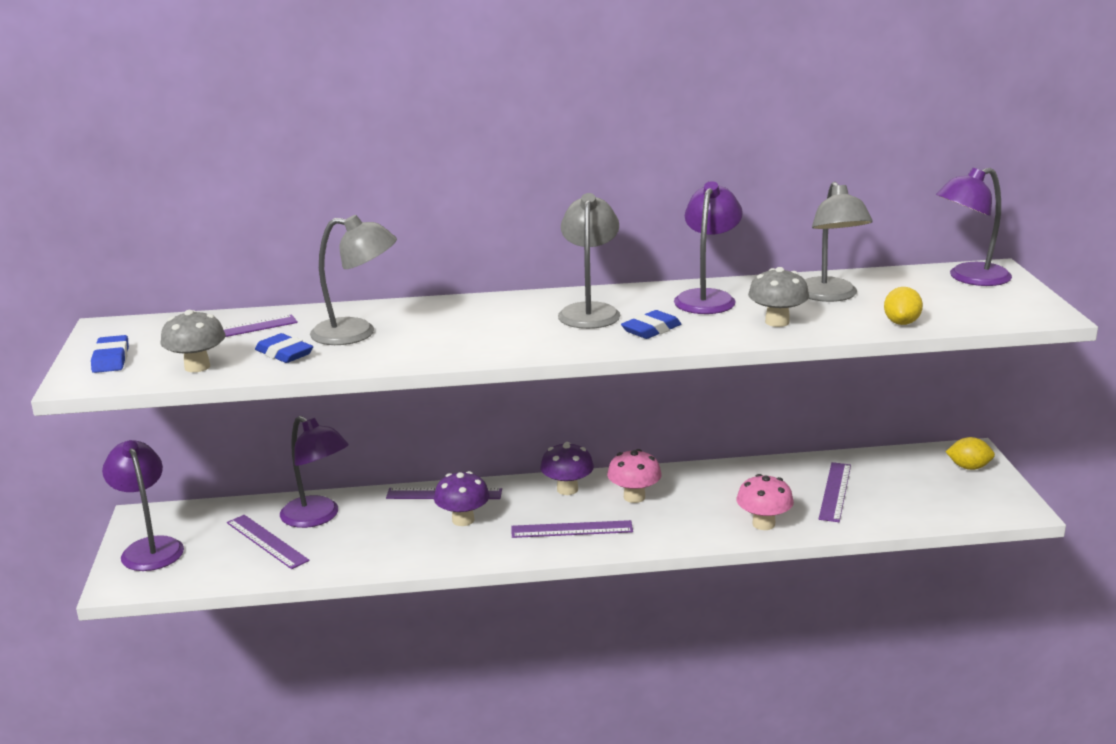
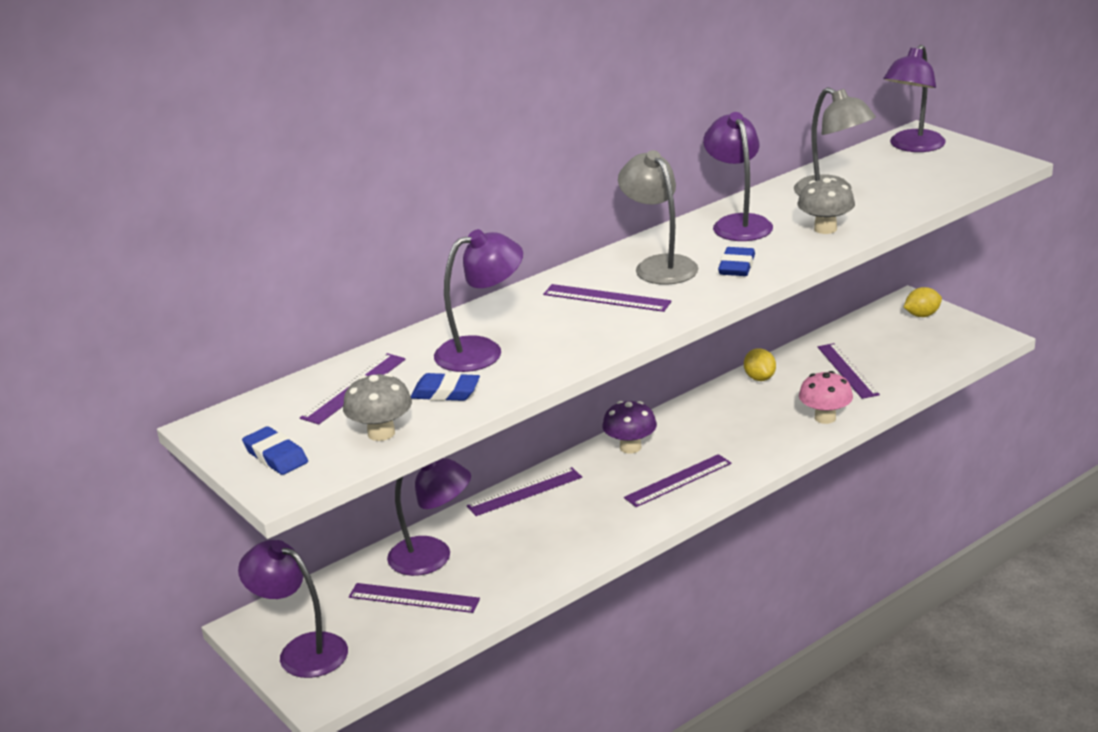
camera: 30 degrees left, 5 degrees up
(356, 333) = (482, 351): grey lamp -> purple lamp
(463, 520) = (573, 508): purple mushroom -> none
(509, 323) = (607, 298): none -> purple ruler
(634, 497) = (695, 433): pink mushroom -> none
(901, 323) = (918, 201): yellow lemon -> yellow lemon (759, 378)

